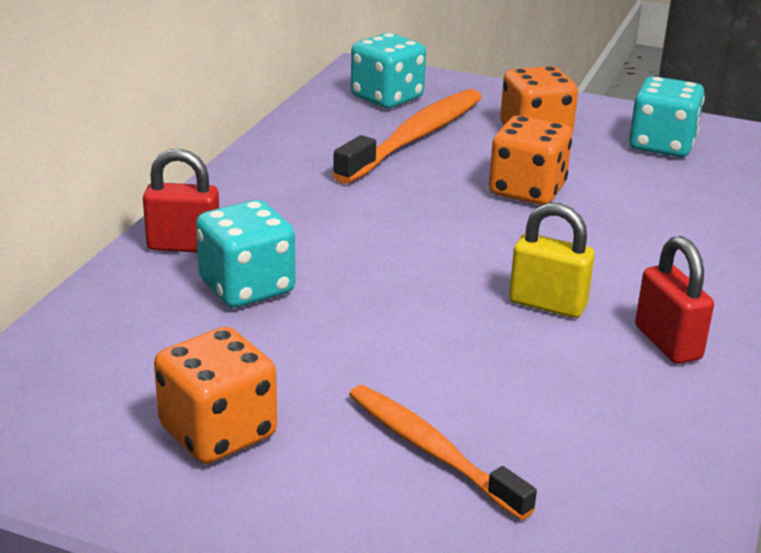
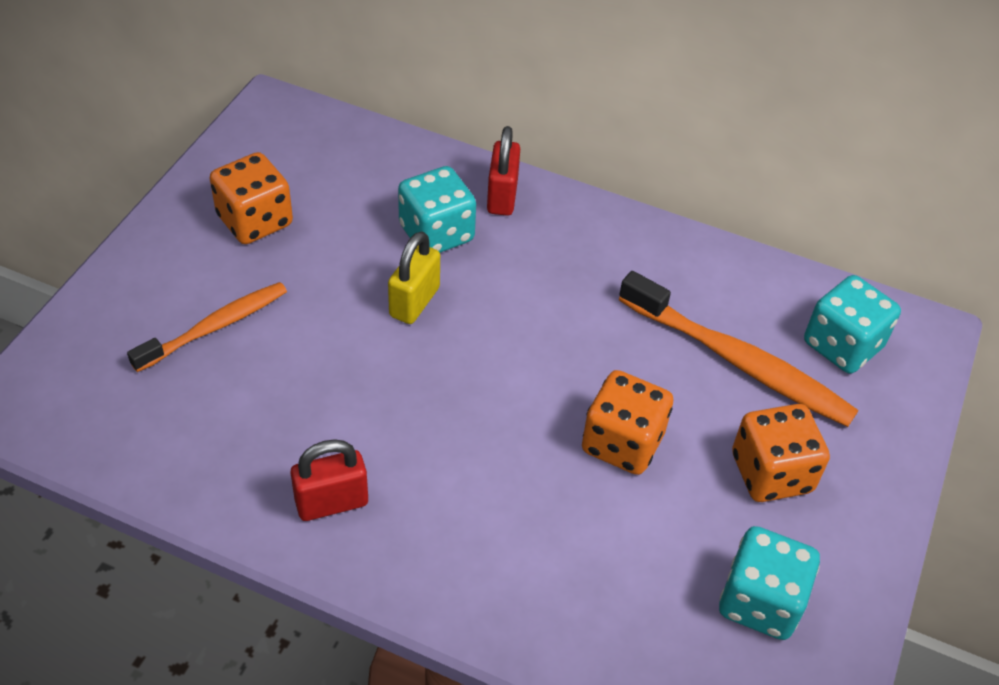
camera: 90 degrees right, 20 degrees up
(547, 304) = (401, 424): yellow padlock -> yellow padlock (414, 302)

